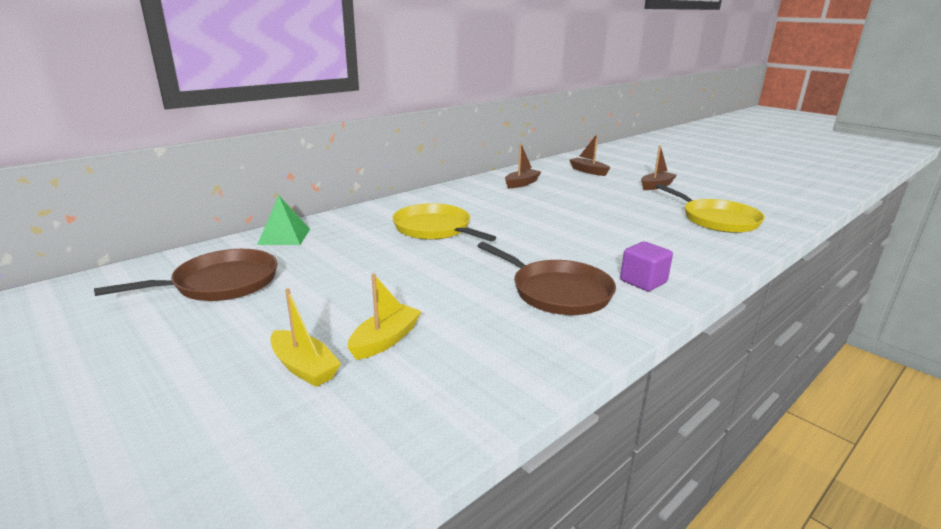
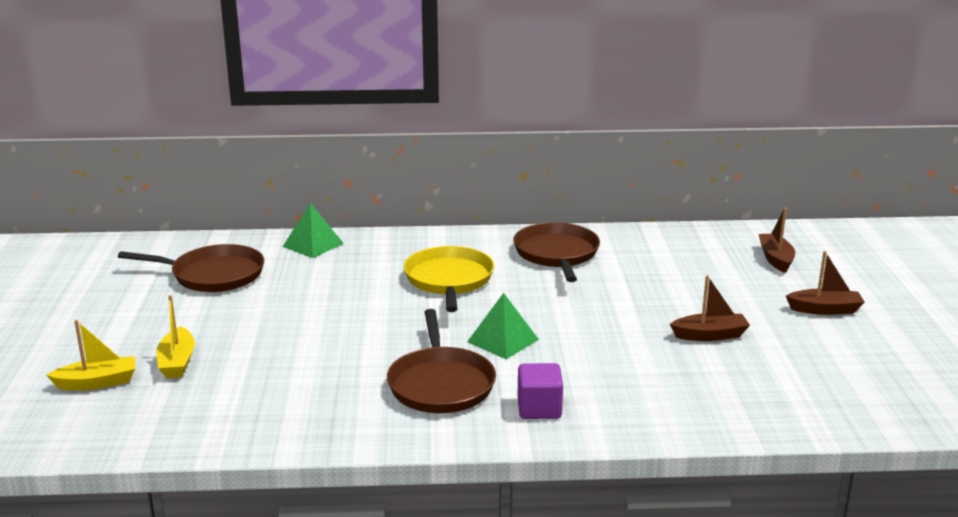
camera: 40 degrees right, 0 degrees up
(385, 340) = (250, 366): yellow boat -> yellow boat (97, 383)
(475, 197) = (557, 254): none -> brown pan
(521, 184) = (646, 252): brown boat -> brown boat (710, 335)
(540, 251) = (503, 340): none -> green pyramid
(716, 219) = (794, 381): yellow pan -> none

